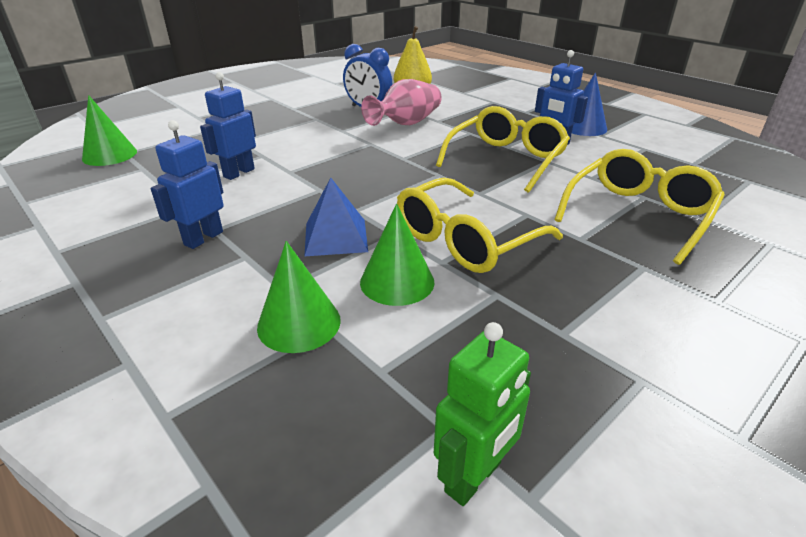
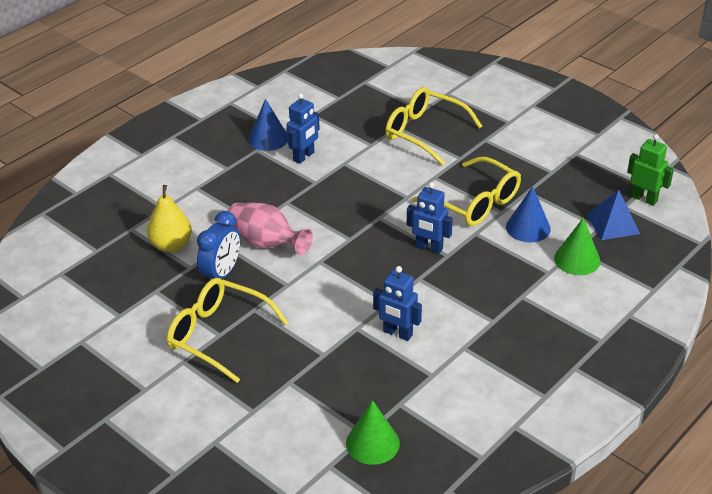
camera: 95 degrees left, 5 degrees up
(203, 238) = (506, 323): blue robot -> blue robot (429, 248)
(336, 237) = (487, 259): blue pyramid -> blue pyramid (613, 224)
(397, 281) = (528, 228): green cone -> blue cone
(506, 159) = (344, 183): yellow glasses -> yellow glasses (218, 335)

